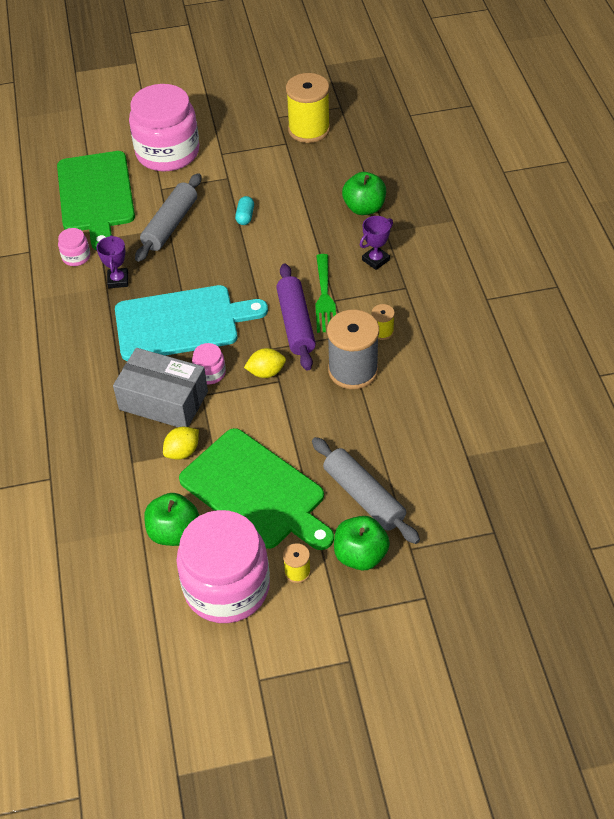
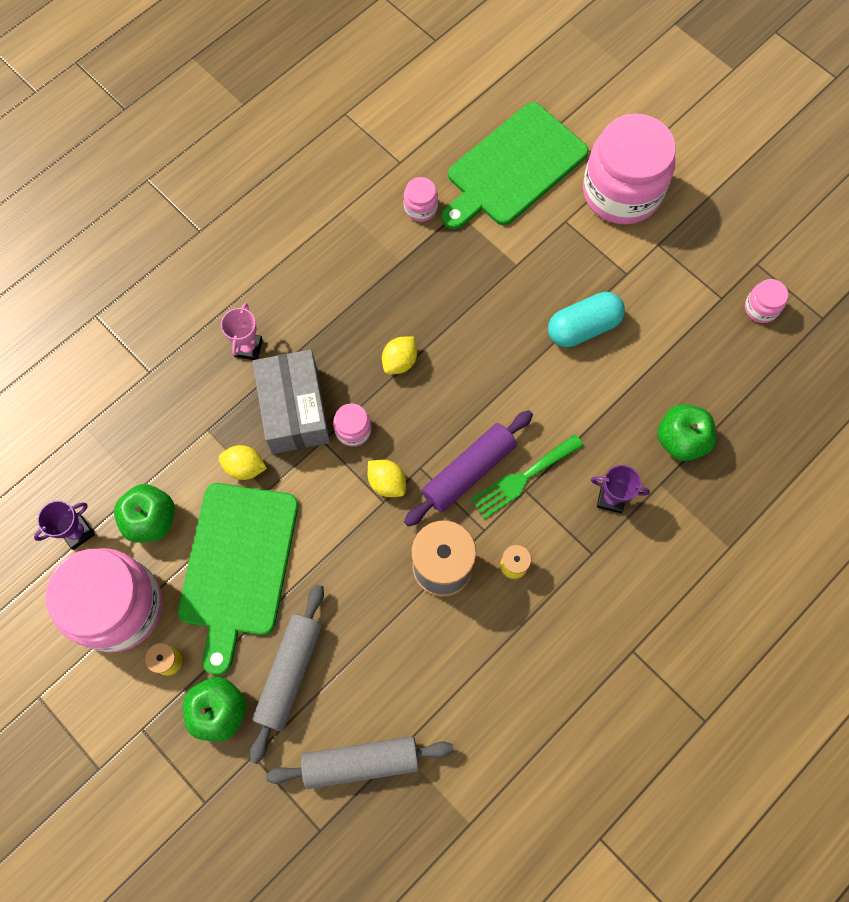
camera: 55 degrees right, 20 degrees up
(89, 406) = (248, 348): none -> pink trophy
(118, 280) = (415, 266): purple trophy -> purple trophy (77, 532)
(170, 225) = (521, 263): grey rolling pin -> grey rolling pin (361, 762)
(181, 322) = (400, 361): turquoise cutting board -> yellow lemon
(245, 216) = (583, 327): turquoise capsule -> turquoise capsule, size x1.88
(309, 129) = (761, 308): yellow spool -> pink jar

